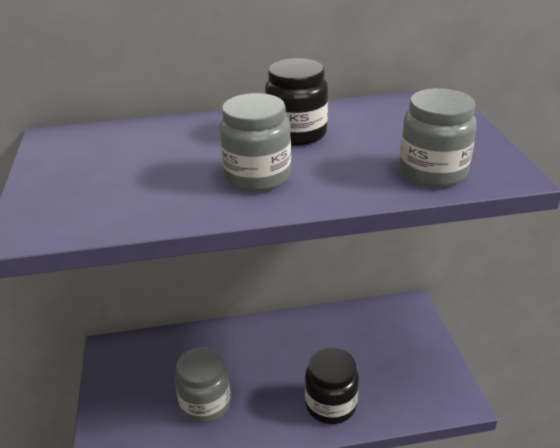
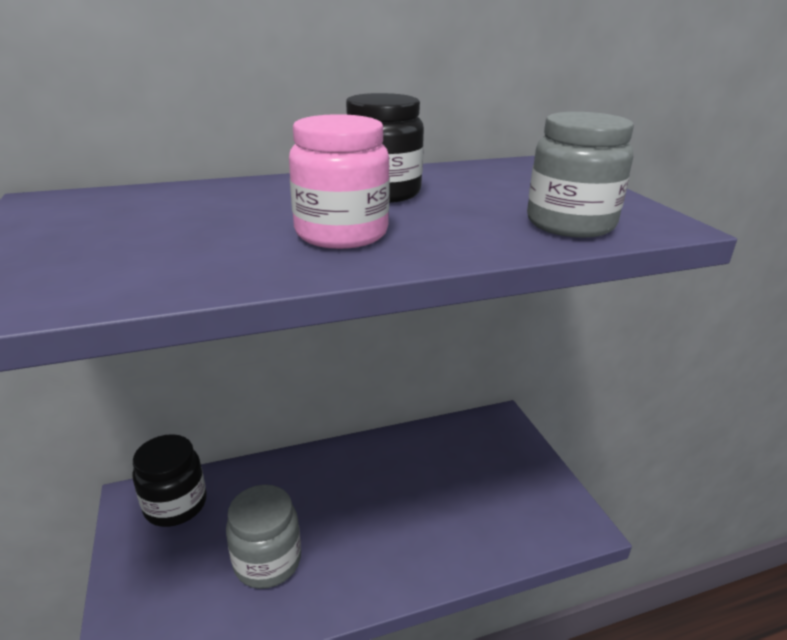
camera: 10 degrees left, 5 degrees down
(257, 176) = (341, 233): grey jar -> pink jar
(330, 405) = (430, 546): black jar -> black jar (175, 505)

